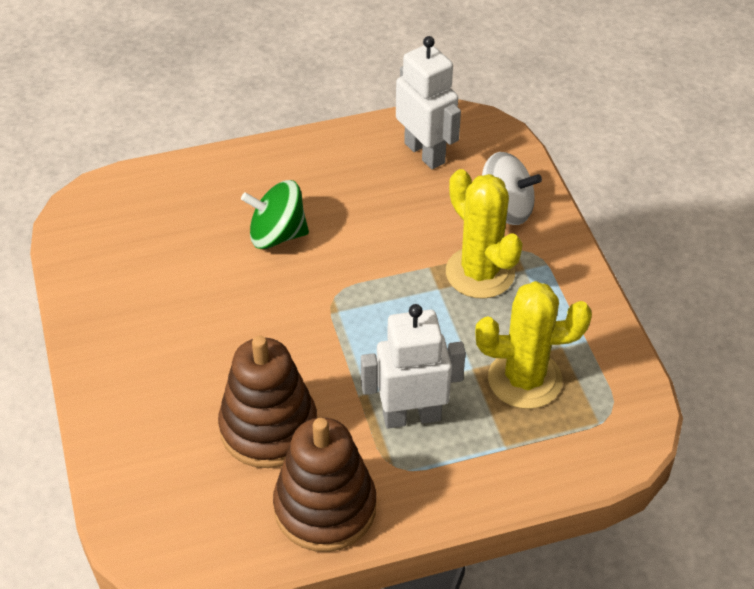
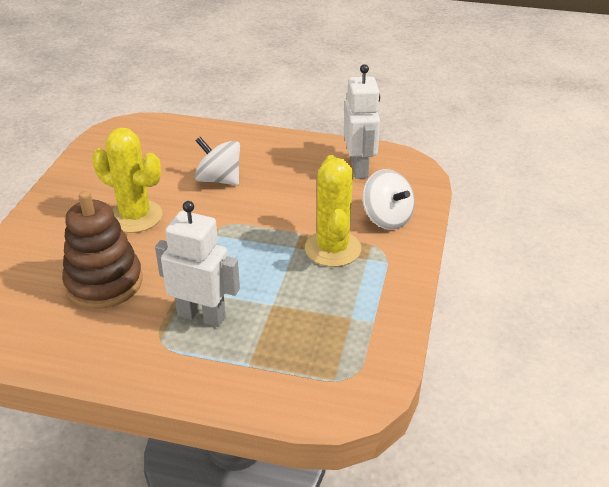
camera: 30 degrees right, 10 degrees down
(277, 235) = (219, 179): green spinning top -> white spinning top
(325, 507) = (90, 346): brown stacking toy -> none
(524, 379) = (303, 327): yellow cactus -> yellow cactus (135, 216)

